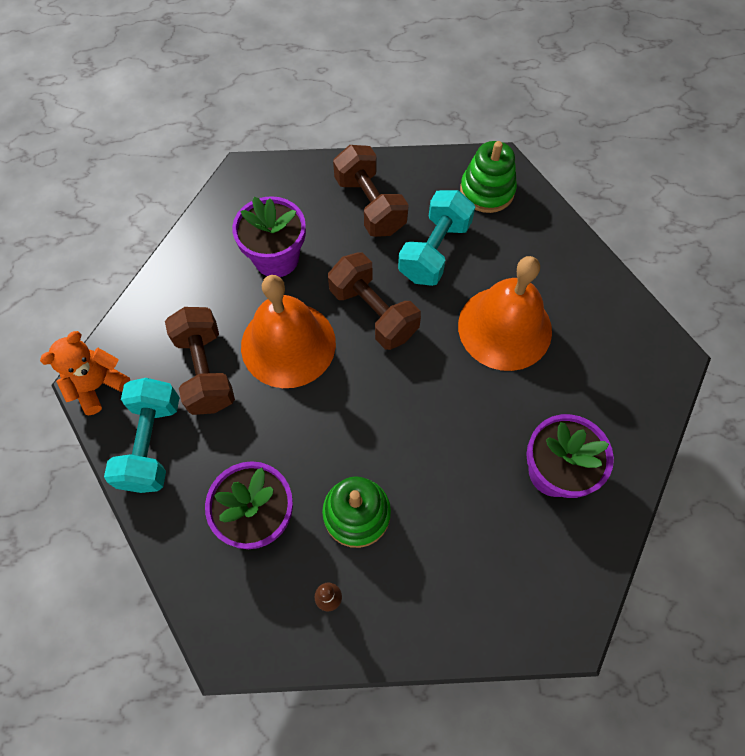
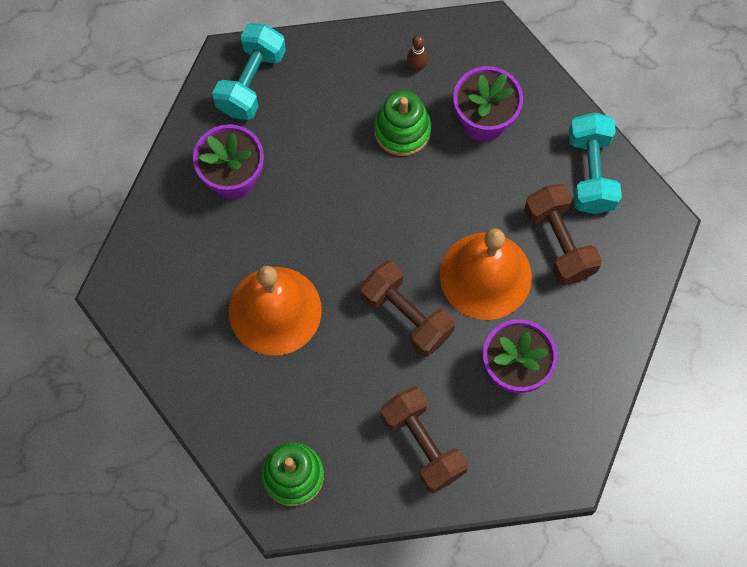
camera: 175 degrees right, 5 degrees up
(98, 385) = (655, 220): orange teddy bear -> none
(434, 251) = (348, 392): turquoise dumbbell -> turquoise dumbbell (251, 82)

